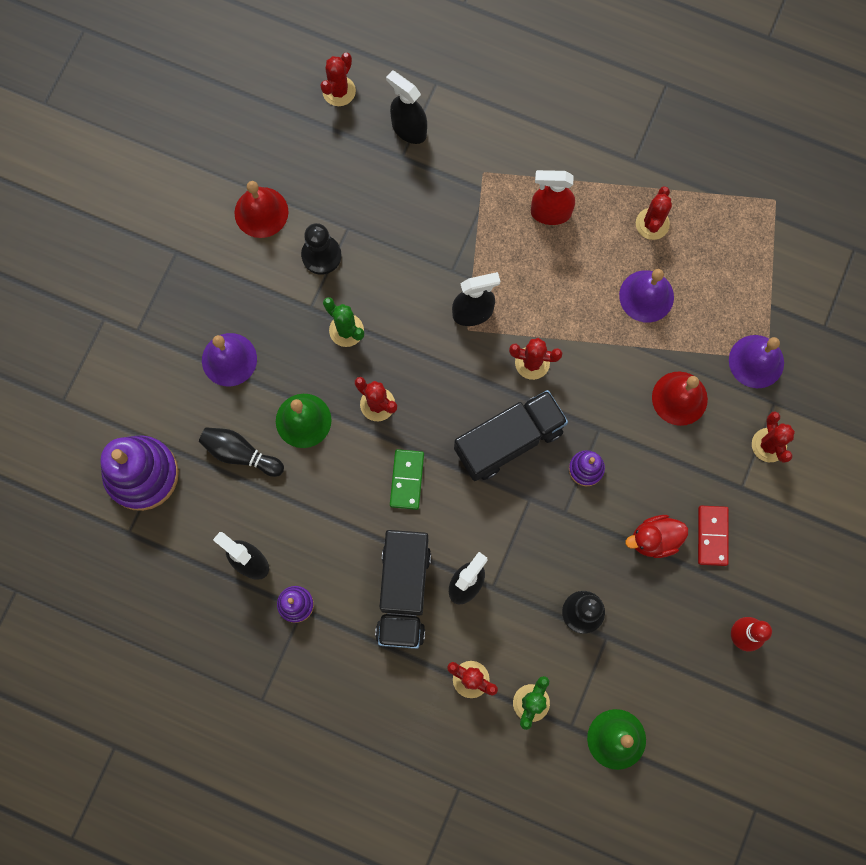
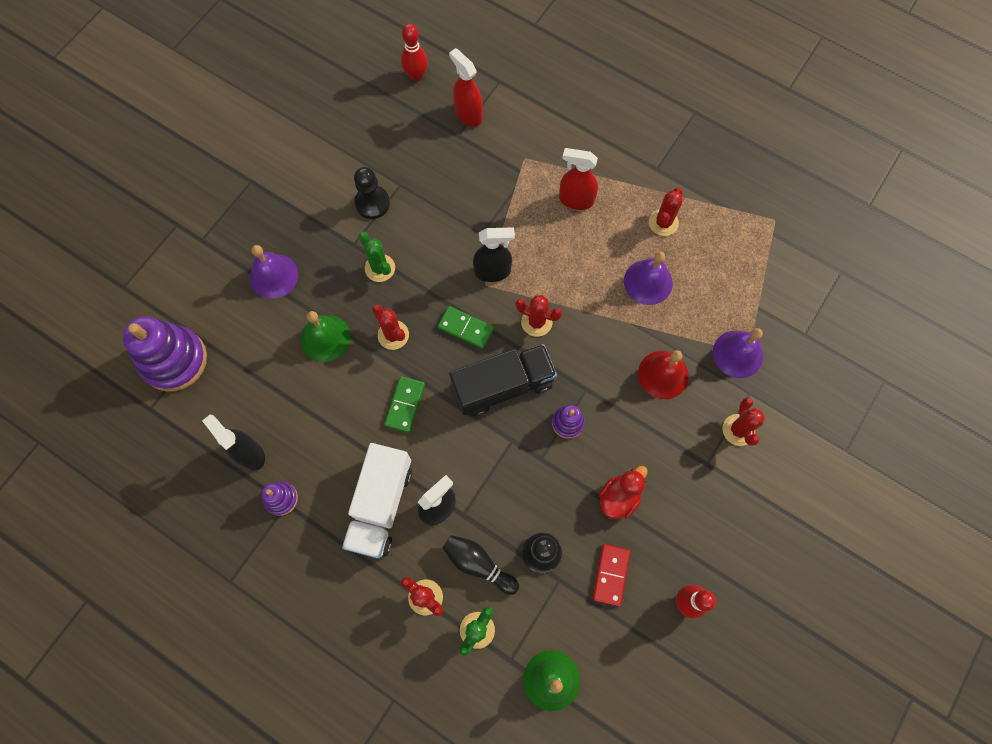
camera: 10 degrees right, 5 degrees down
(240, 454) = (264, 357): black bowling pin -> black bowling pin (478, 564)
(261, 212) = (329, 160): red bell -> none
(339, 91) = (416, 76): red cactus -> red bowling pin
(403, 592) = (380, 505): black truck -> white truck
(408, 129) = (468, 114): black spray bottle -> red spray bottle
(456, 383) = (466, 328): none -> green domino
(654, 539) = (619, 497): red duck -> red duck turned 135 degrees clockwise
(712, 536) = (673, 503): red domino -> red domino (610, 575)

